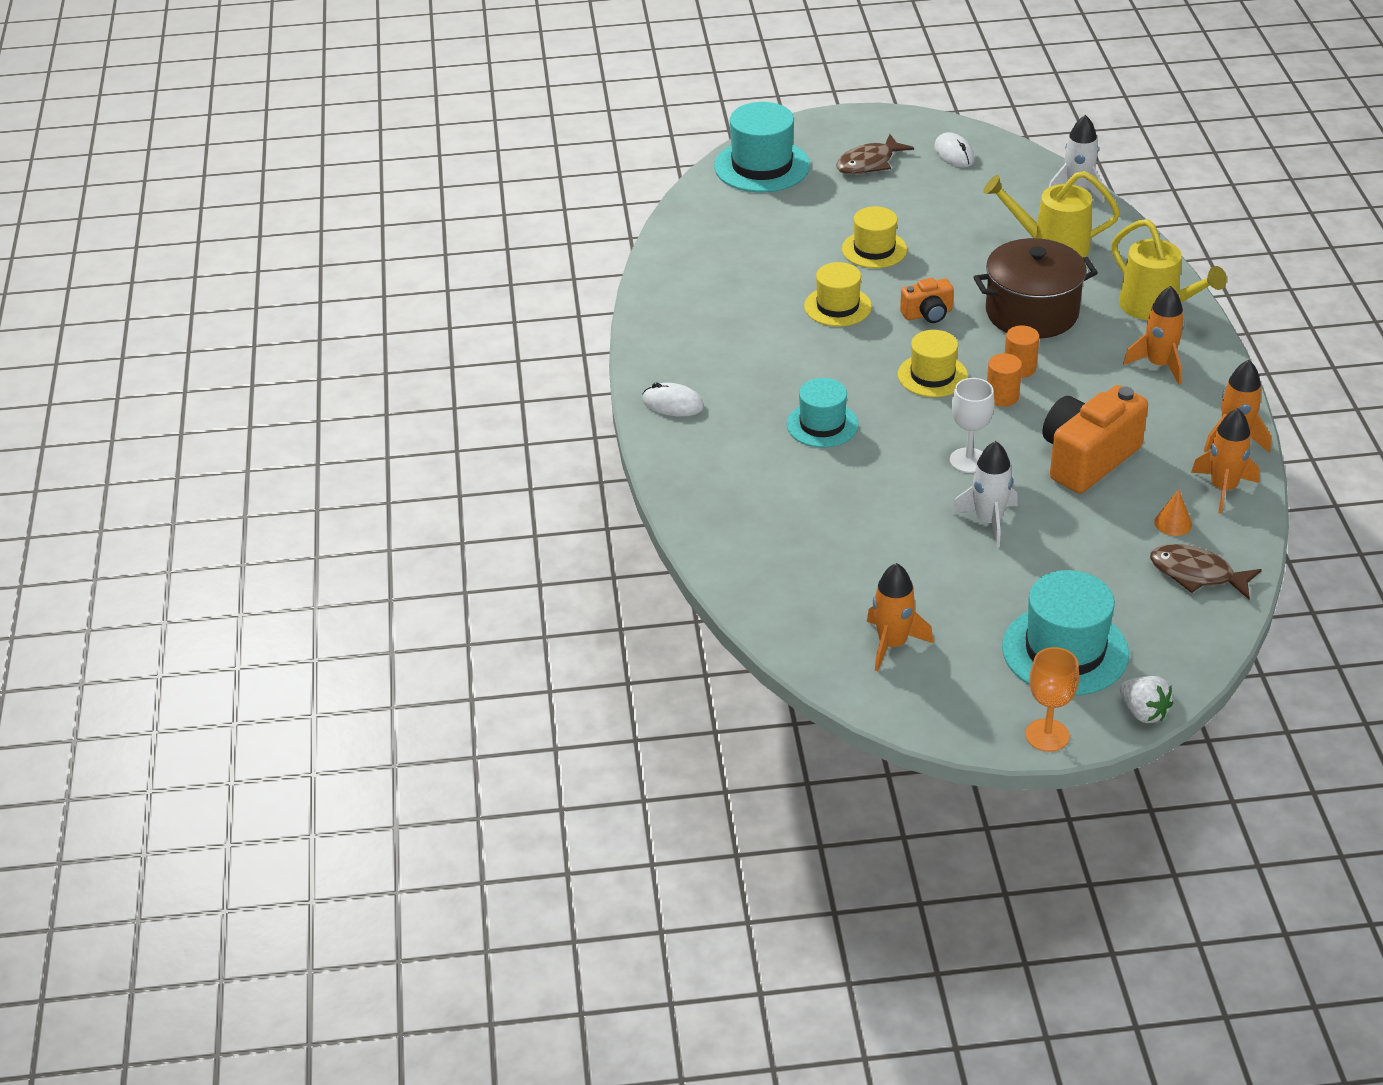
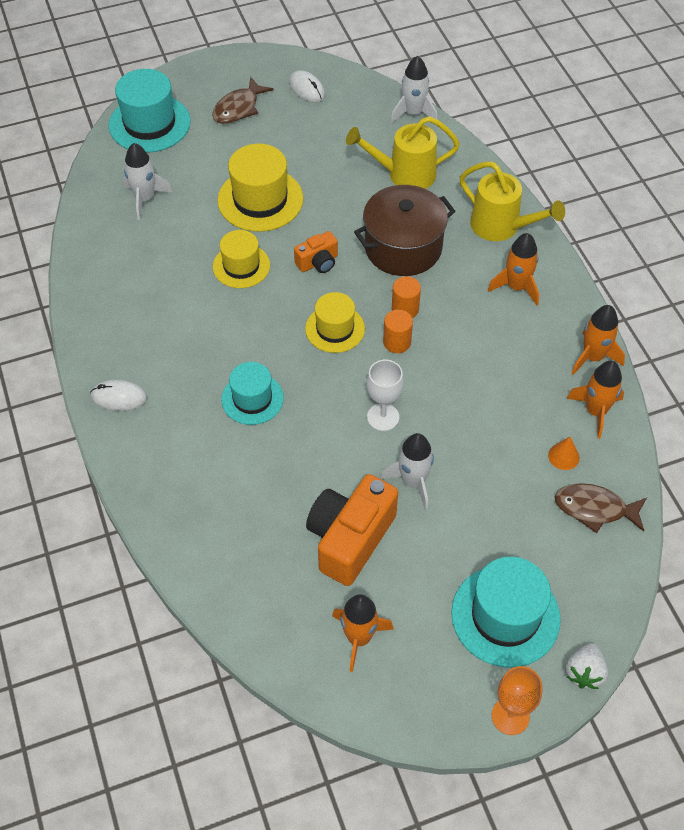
camera: 15 degrees left, 15 degrees up
(741, 234) = (145, 199): none -> white rocket
(874, 249) = (260, 199): yellow hat -> yellow hat, size x1.55
(1087, 459) = (480, 398): orange camera -> orange camera (350, 539)
(1143, 712) = (584, 672): white strawberry -> white strawberry turned 75 degrees clockwise

